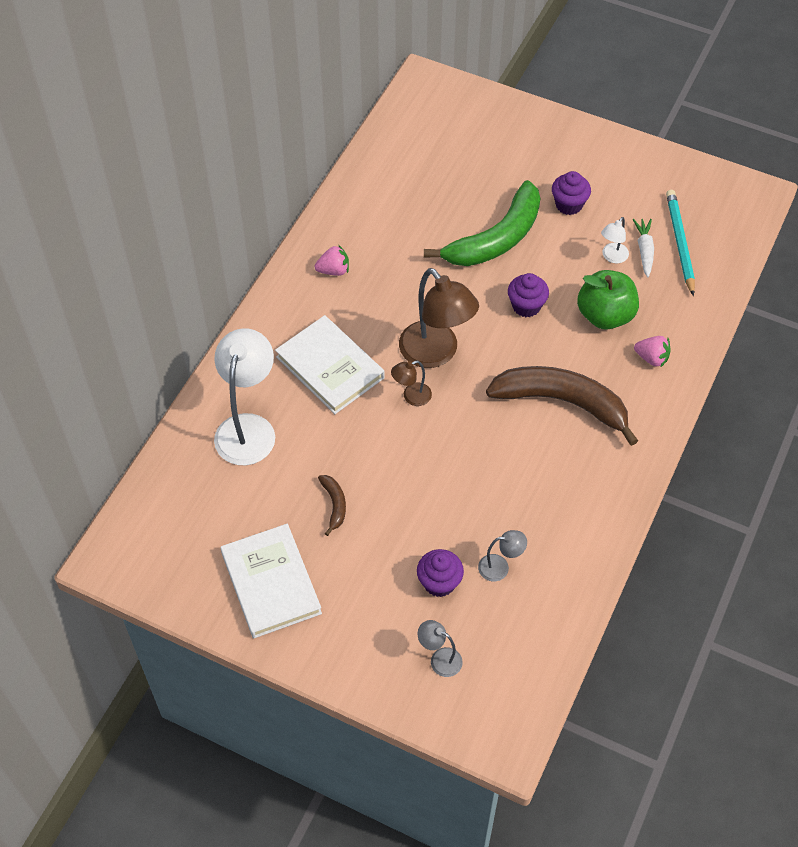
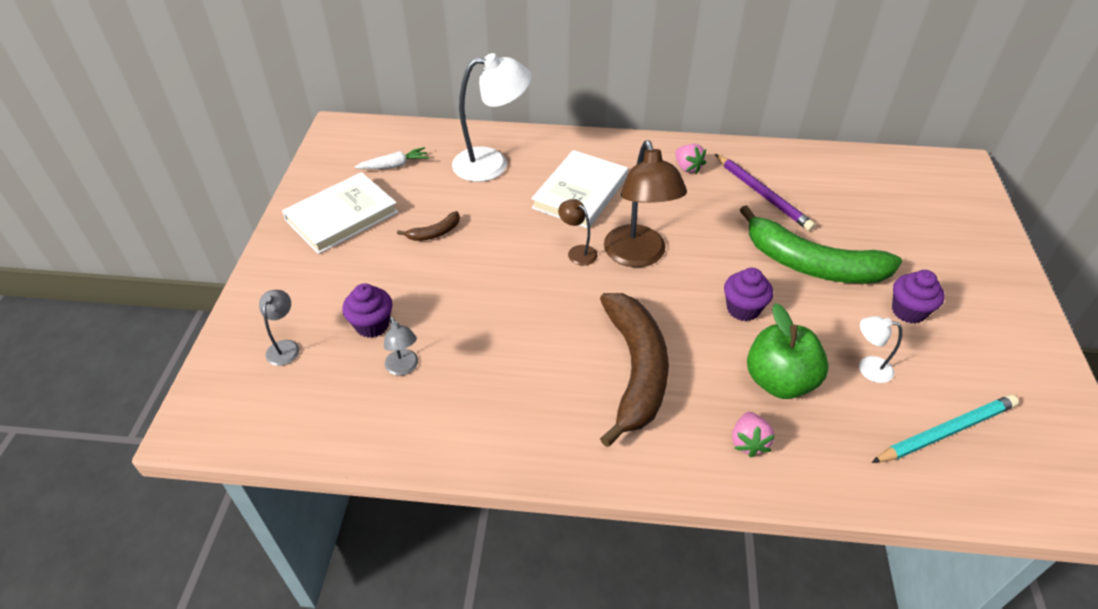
camera: 70 degrees right, 10 degrees down
(397, 232) = (762, 194): none -> purple pencil
(436, 353) = (638, 256): brown lamp -> brown lamp turned 45 degrees counterclockwise
(644, 250) = (903, 397): white carrot -> white carrot (394, 166)

